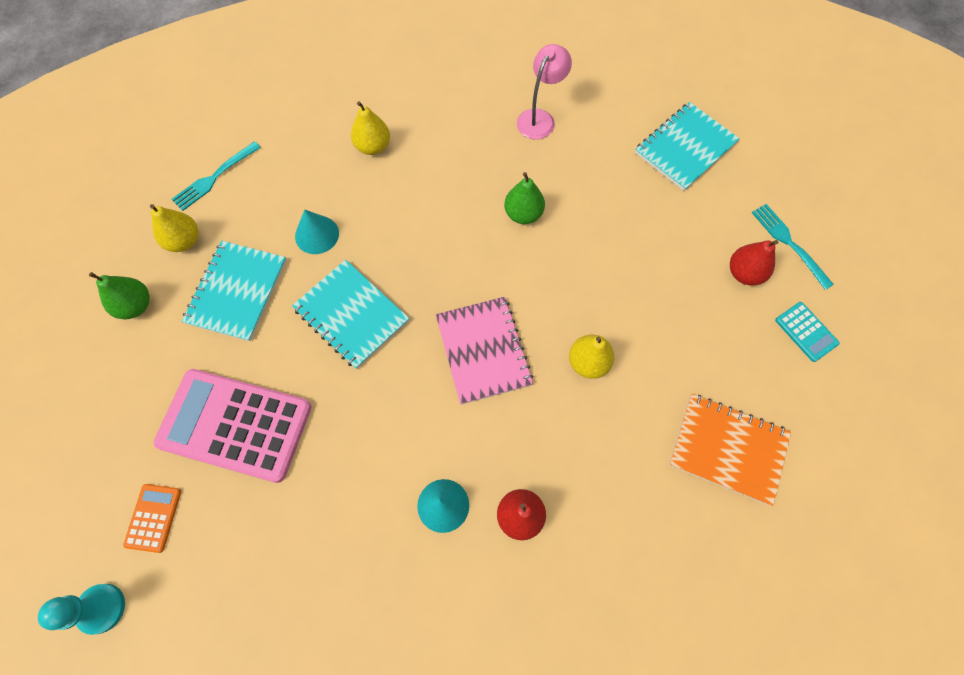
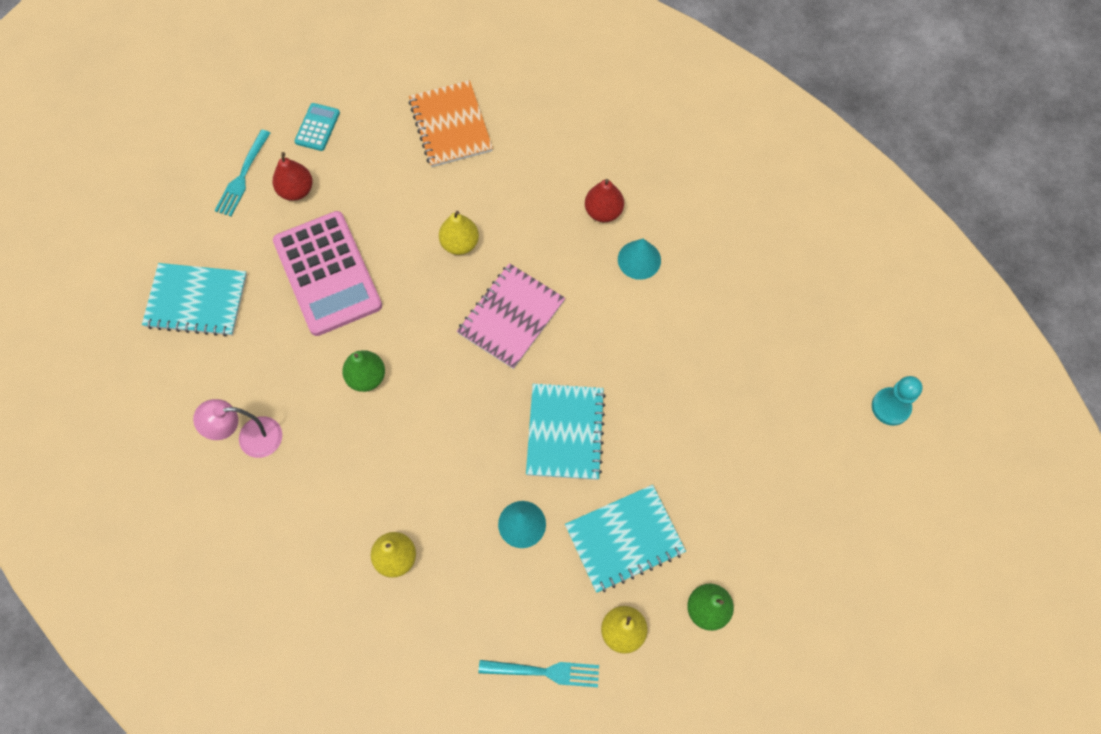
camera: 130 degrees left, 0 degrees up
(153, 518) = (818, 430): orange calculator -> none
(235, 425) = (715, 437): pink calculator -> pink calculator (327, 274)

